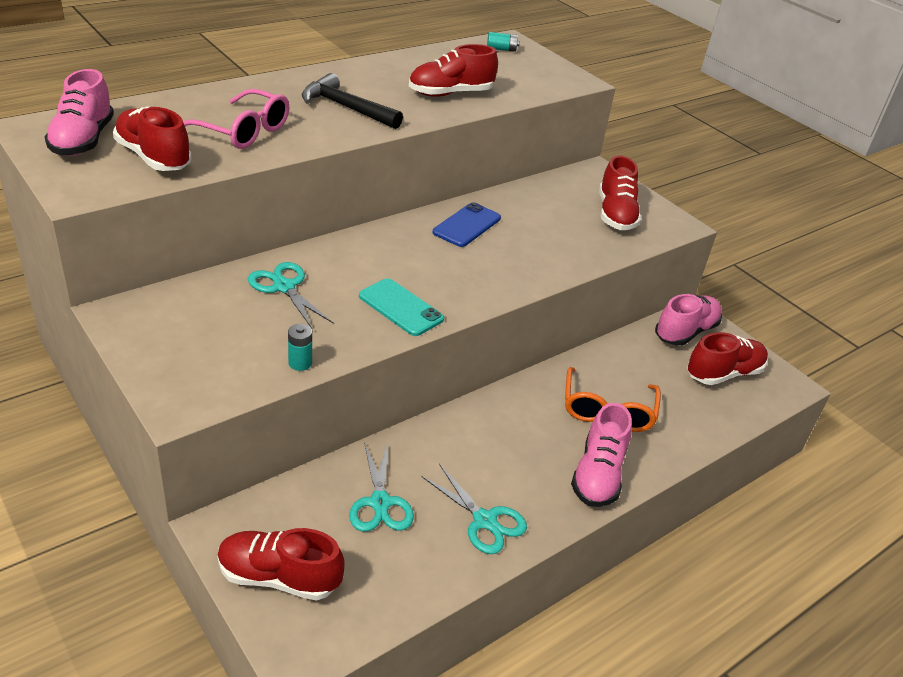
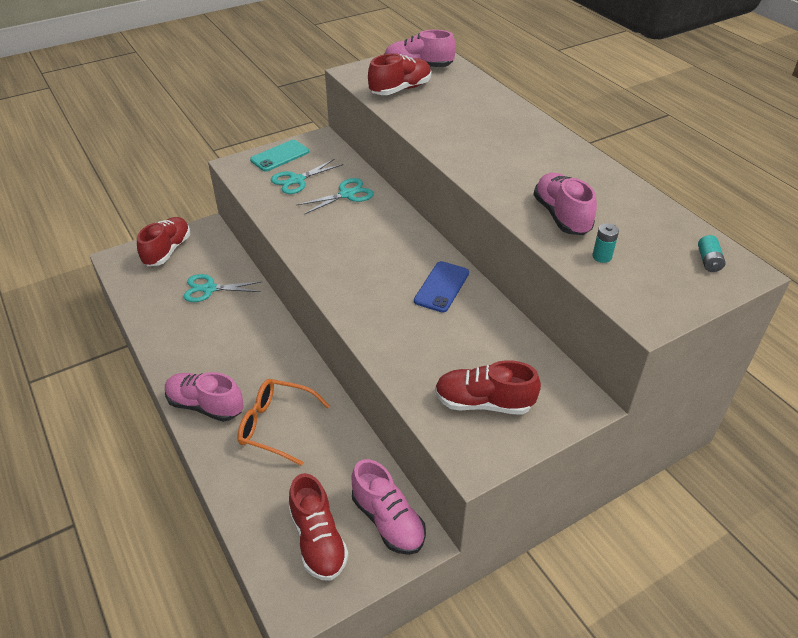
camera: 100 degrees right, 5 degrees up
(243, 131) = (447, 117): pink glasses -> none
(300, 363) = (265, 203): turquoise battery -> turquoise battery (602, 256)
(346, 108) = (505, 159): black hammer -> none
(401, 307) = (321, 245): turquoise phone -> turquoise phone (280, 156)
(450, 94) = (561, 216): red shoe -> pink shoe
(467, 225) = (442, 287): blue phone -> blue phone turned 75 degrees clockwise
(485, 521) = (180, 336): turquoise scissors -> turquoise scissors (297, 180)

